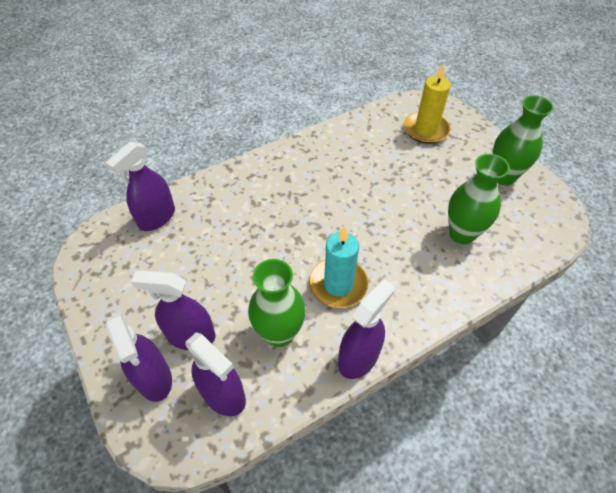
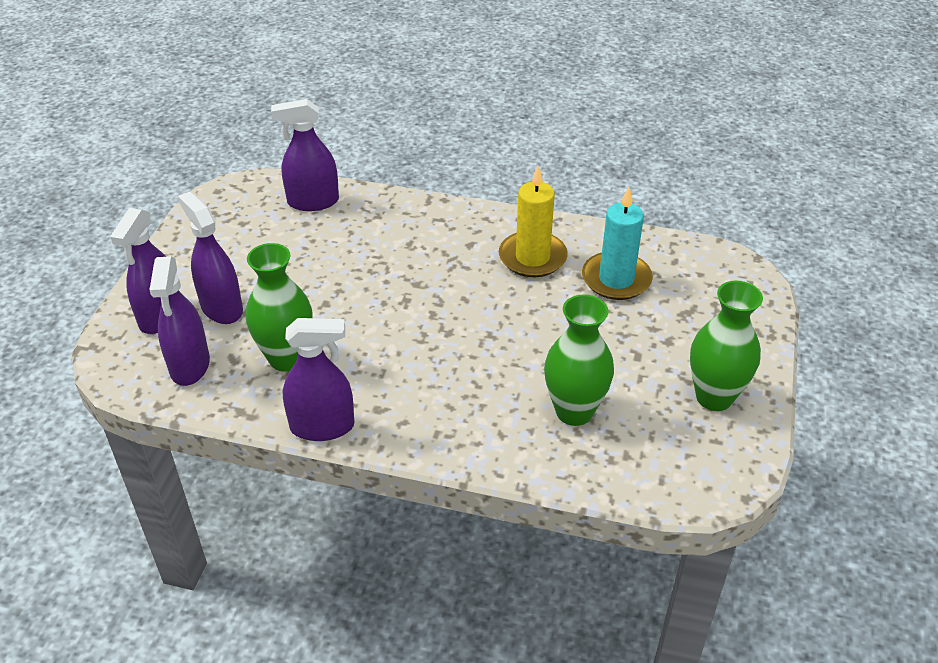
camera: 45 degrees right, 10 degrees down
(338, 284) = (387, 361): turquoise candle -> turquoise candle (616, 279)
(425, 130) = (692, 293): yellow candle -> yellow candle (532, 257)

